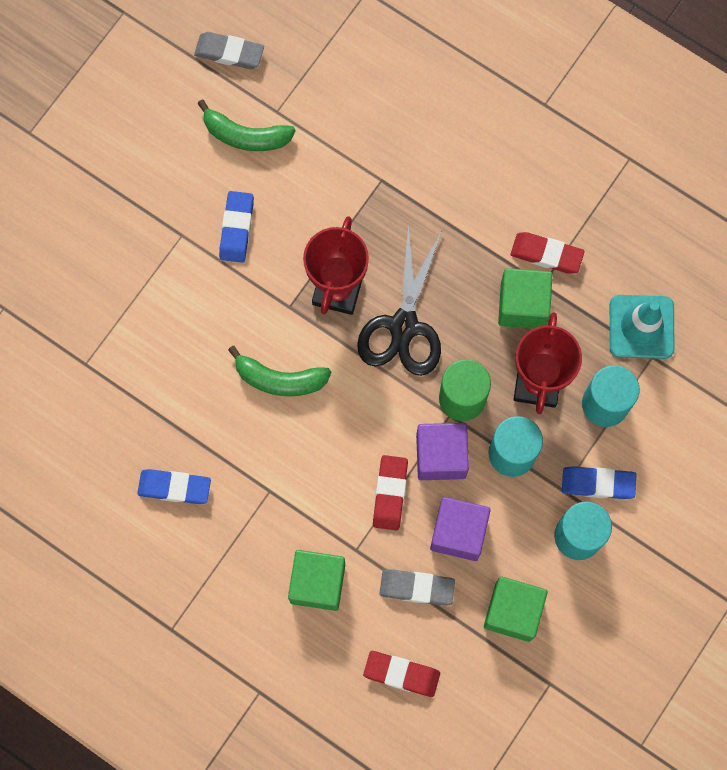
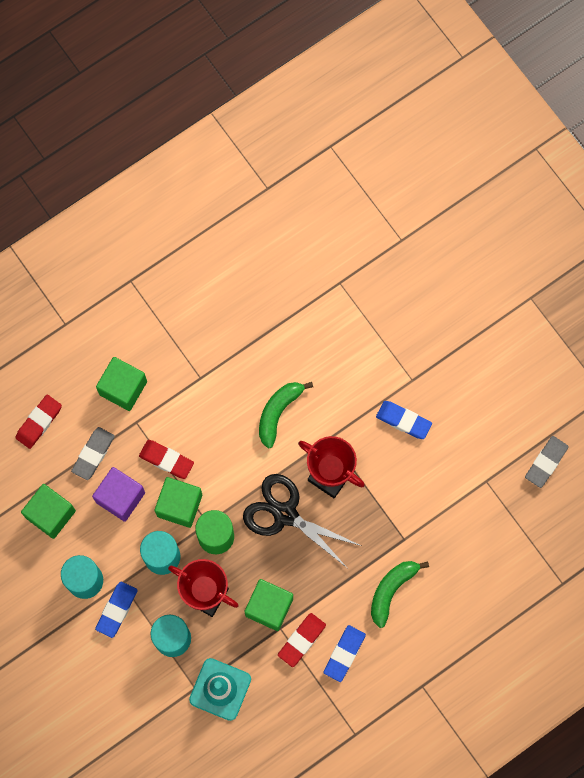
camera: 110 degrees right, 0 degrees up
(174, 487) = (227, 314): blue eraser -> blue eraser (344, 653)
(245, 136) = (474, 452): green banana -> green banana (391, 590)
(441, 456) = (179, 505): purple cube -> green cube

